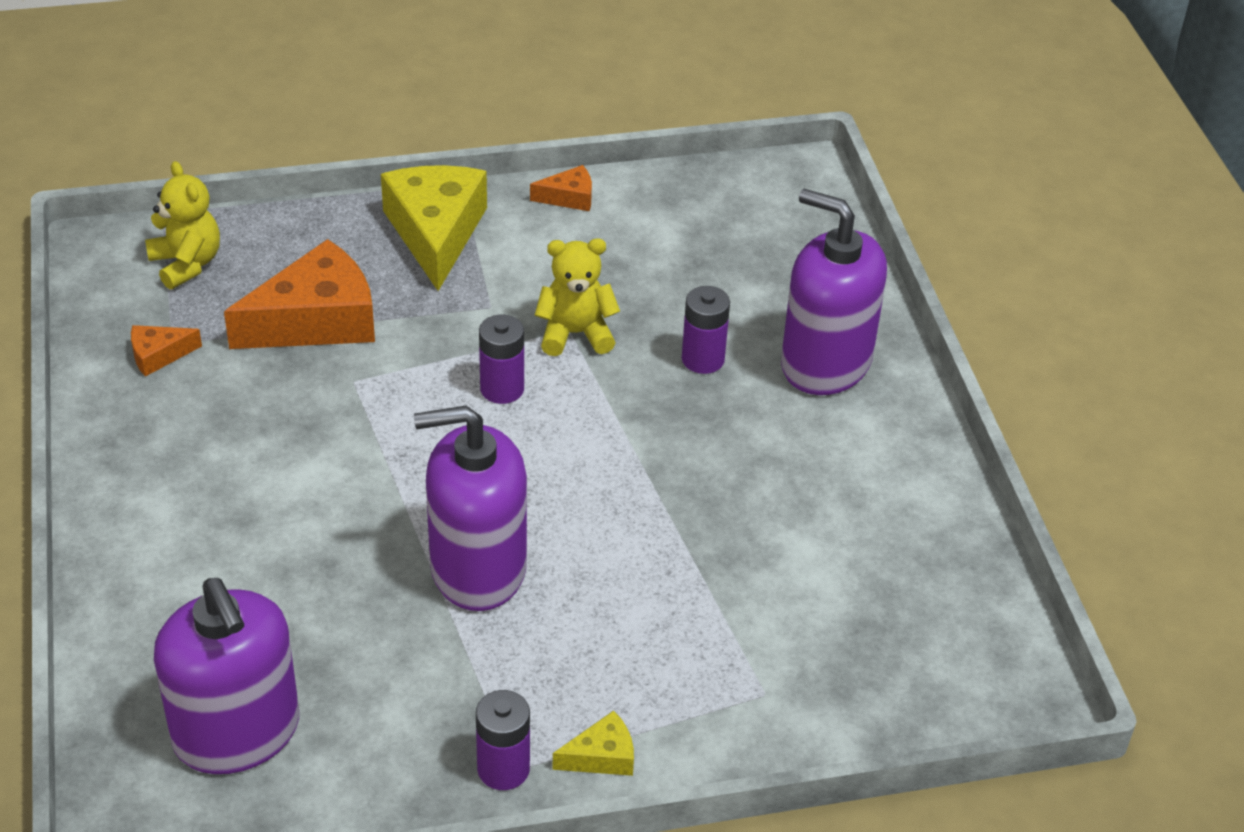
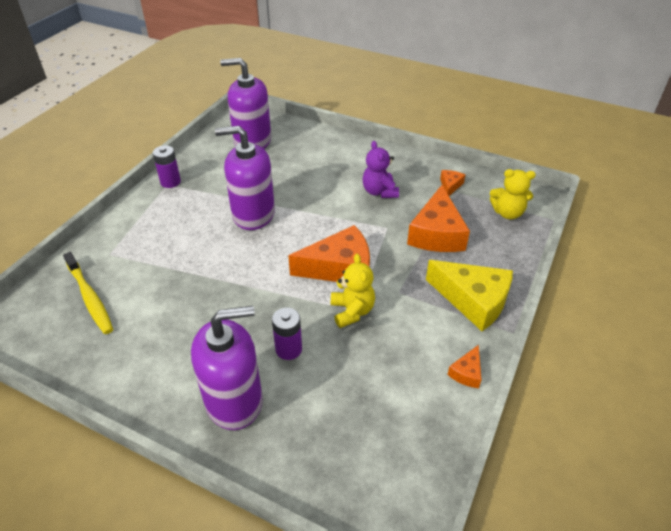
camera: 130 degrees right, 0 degrees up
(257, 436) = (379, 192): none -> purple teddy bear
(477, 568) = (253, 214): purple soap dispenser -> purple soap dispenser turned 120 degrees counterclockwise
(502, 389) = (339, 267): purple battery -> orange cheese
(575, 334) = (352, 311): yellow teddy bear -> yellow teddy bear turned 45 degrees counterclockwise
(601, 756) = (145, 203): yellow cheese -> none
(863, 636) = (90, 298): none -> yellow toothbrush

